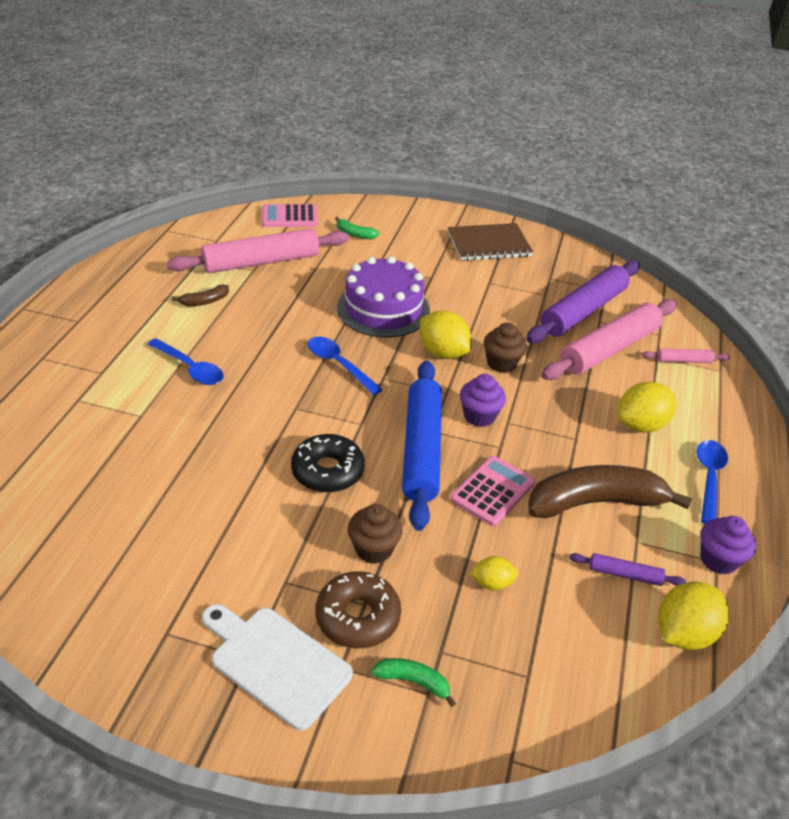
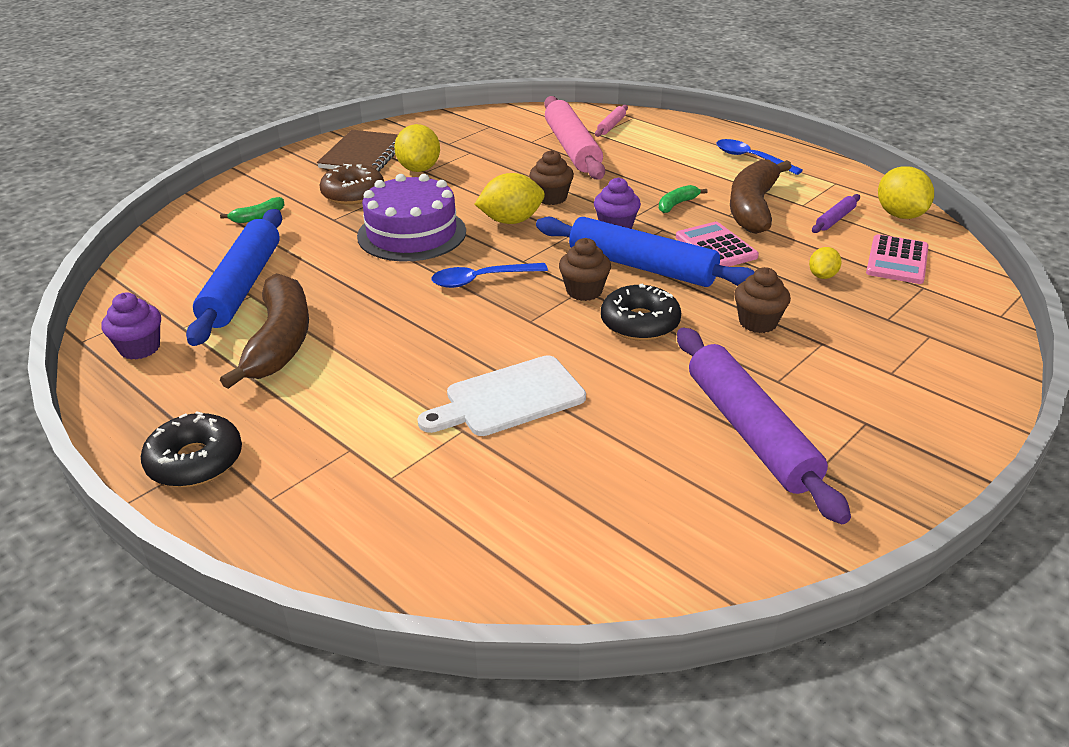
camera: 60 degrees left, 5 degrees down
(67, 317) = (195, 461): none -> black donut
(190, 368) = (404, 376): blue spoon -> none
(205, 301) = (280, 341): brown banana -> brown banana, size x2.25
(261, 262) = (242, 286): pink rolling pin -> blue rolling pin
(276, 663) = (877, 407): white cutting board -> white cutting board (509, 398)
(289, 217) = (170, 248): pink calculator -> pink calculator (897, 260)
(357, 425) = (584, 291): none -> brown cupcake
(357, 617) = (837, 350): brown donut -> brown donut (353, 194)
(413, 681) = (916, 339): green banana -> green banana (677, 204)
(583, 311) = (511, 143): purple rolling pin -> purple rolling pin (750, 431)
(641, 425) = (676, 164): yellow lemon -> yellow lemon (419, 169)
(718, 560) = (835, 181): purple cupcake -> purple cupcake (140, 348)

